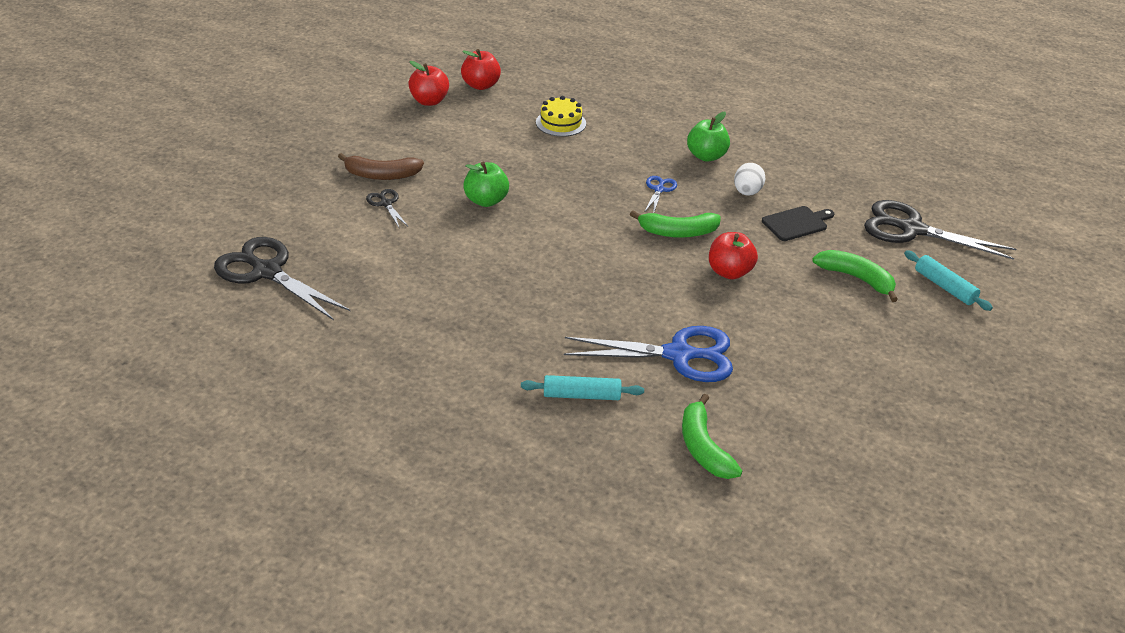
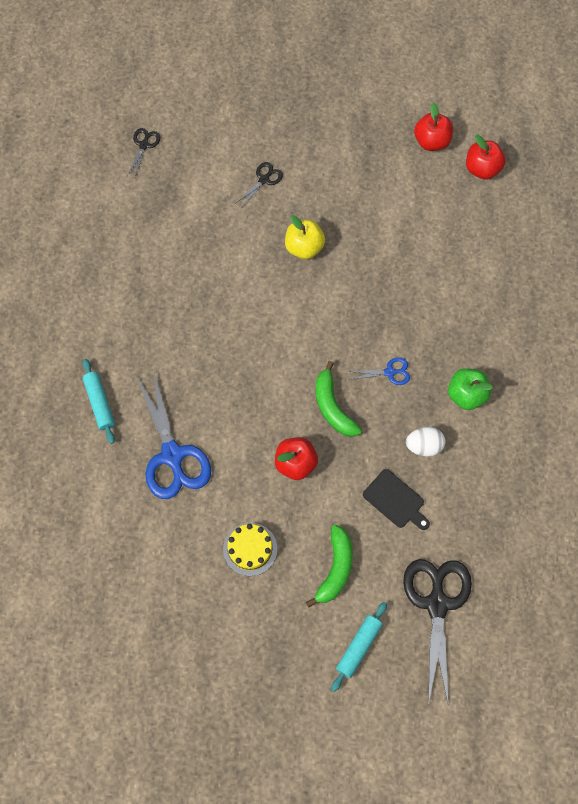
camera: 70 degrees right, 30 degrees up
(267, 272) = (144, 145): black scissors -> black scissors, size x0.47
(381, 175) = (301, 158): brown banana -> none
(486, 201) = (304, 247): green apple -> yellow apple
(561, 123) = (455, 257): yellow cake -> yellow cake (250, 549)
(704, 447) = (78, 502): green banana -> none

